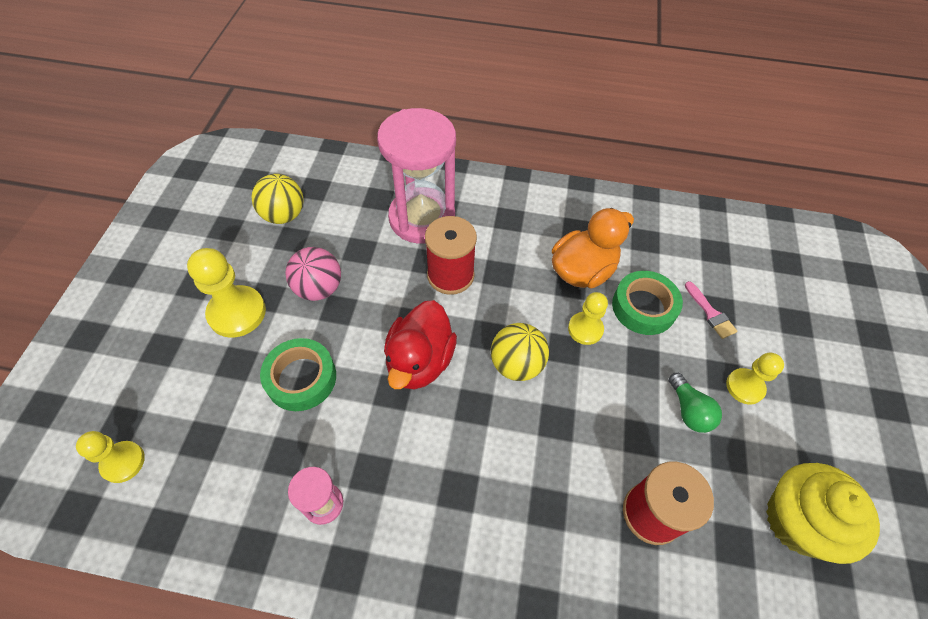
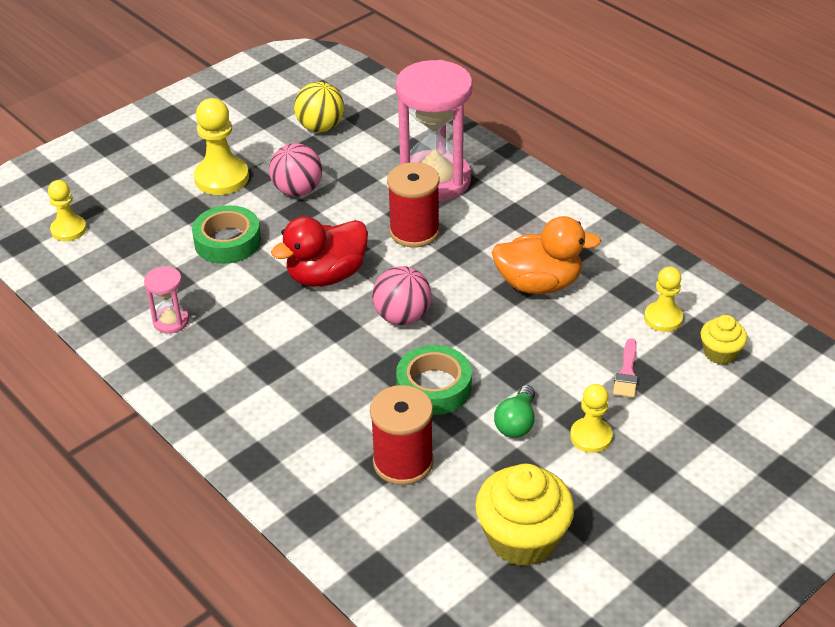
camera: 40 degrees right, 15 degrees down
(516, 364) = (402, 317): yellow ball -> pink ball
(585, 329) = (490, 324): yellow pawn -> yellow pawn (663, 318)
(643, 307) = (565, 336): green tape -> green tape (434, 387)
(744, 259) = (720, 353): none -> yellow cupcake

